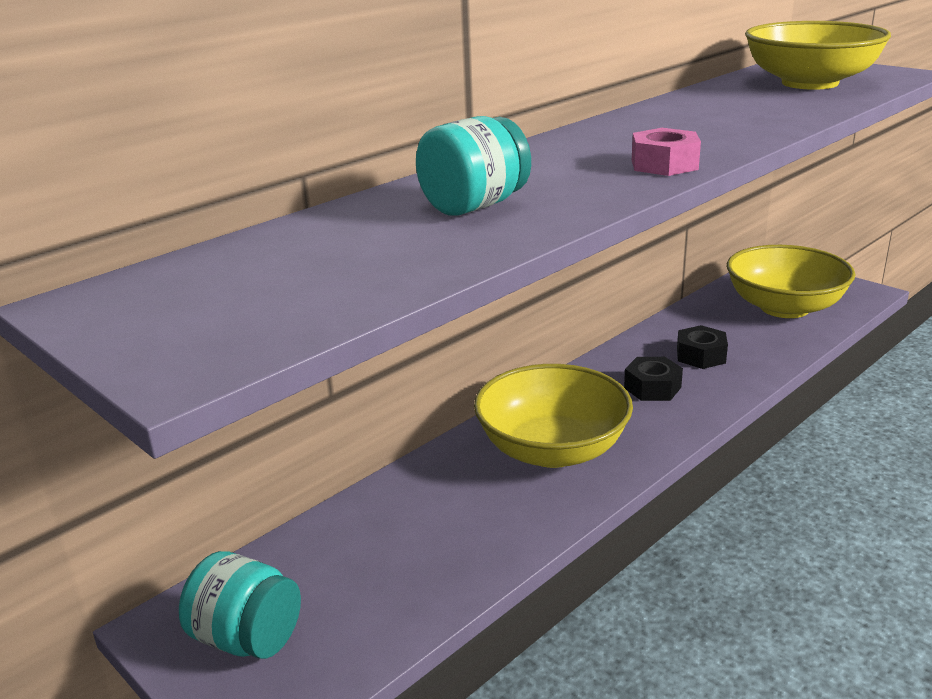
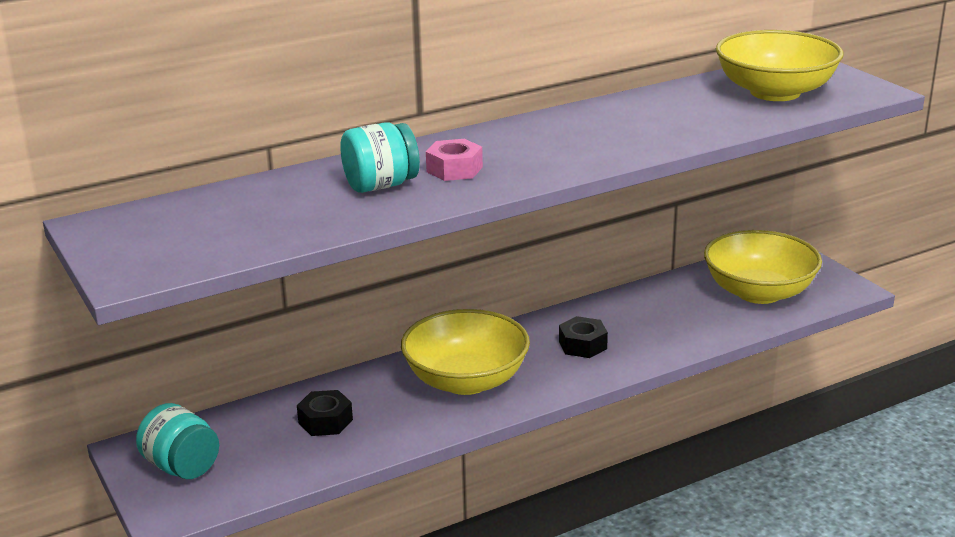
camera: 15 degrees right, 0 degrees up
(664, 164) = (550, 167): pink nut -> pink nut (454, 169)
(701, 356) = (646, 324): black nut -> black nut (325, 421)

